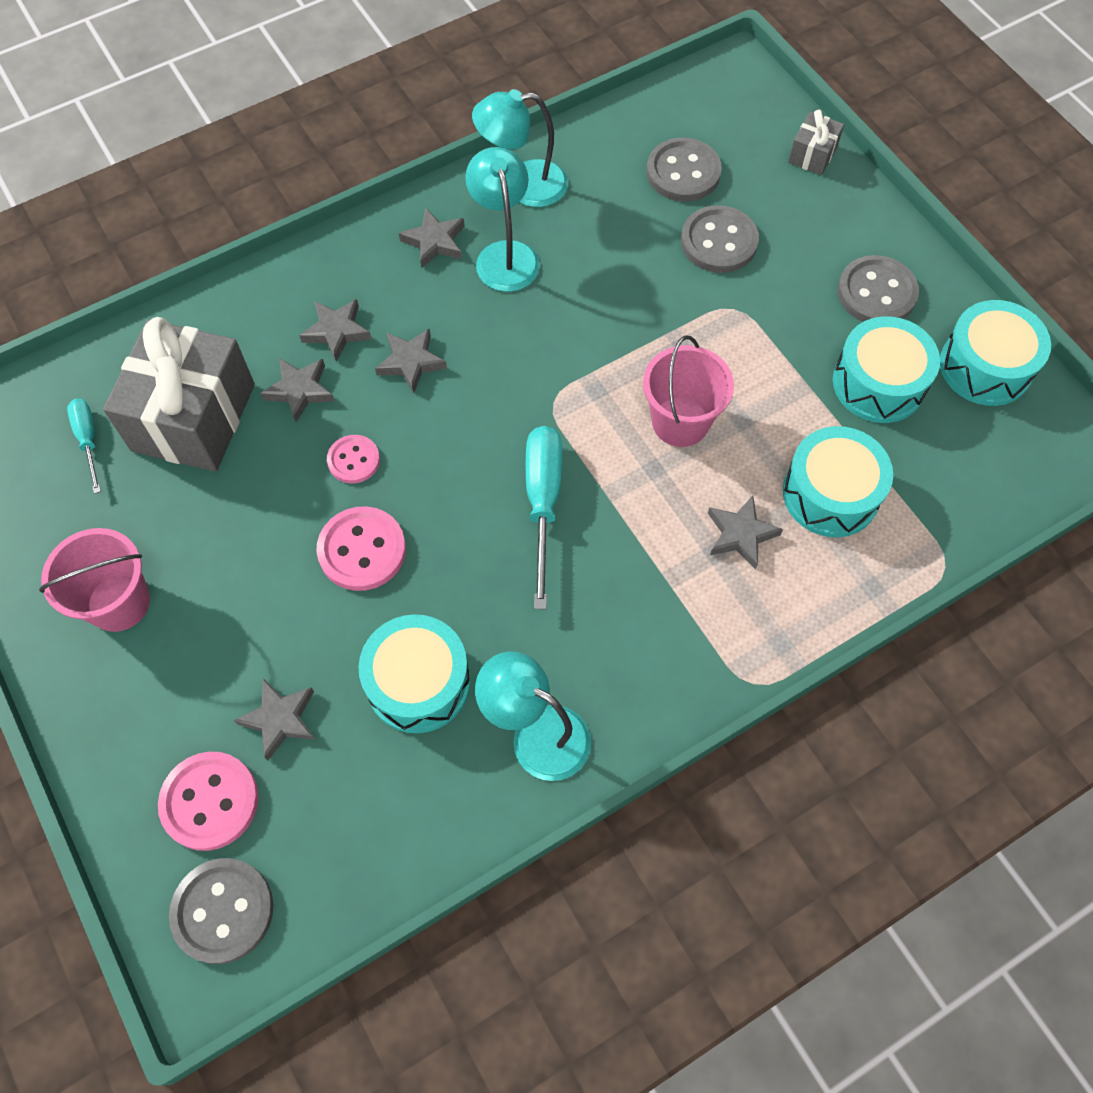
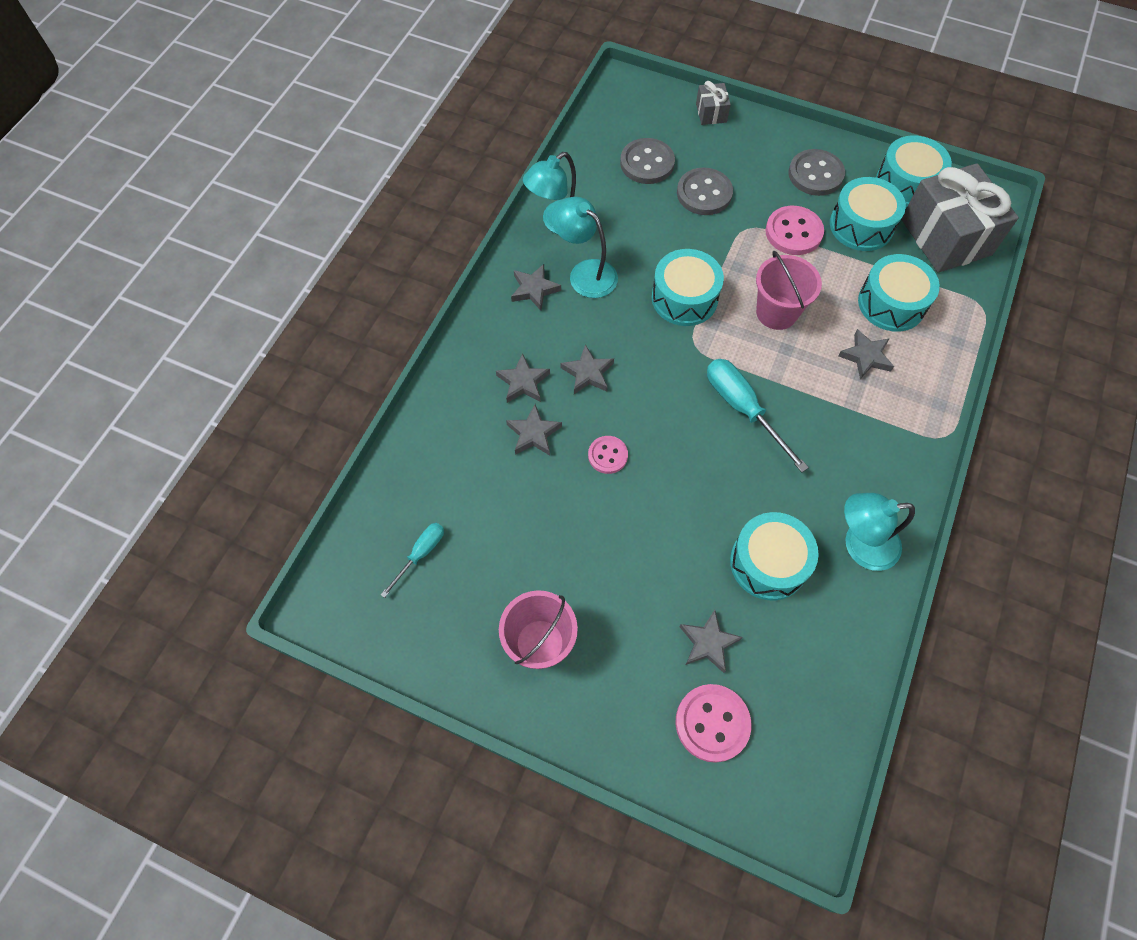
camera: 35 degrees left, 0 degrees up
(88, 440) = (421, 554): turquoise screwdriver -> turquoise screwdriver turned 90 degrees clockwise
(194, 417) = (479, 494): grey gift -> grey gift (945, 237)
(223, 911) = (780, 782): grey button -> none
(362, 550) = (663, 507): pink button -> pink button (793, 232)
(588, 344) = (684, 298): none -> turquoise drum

